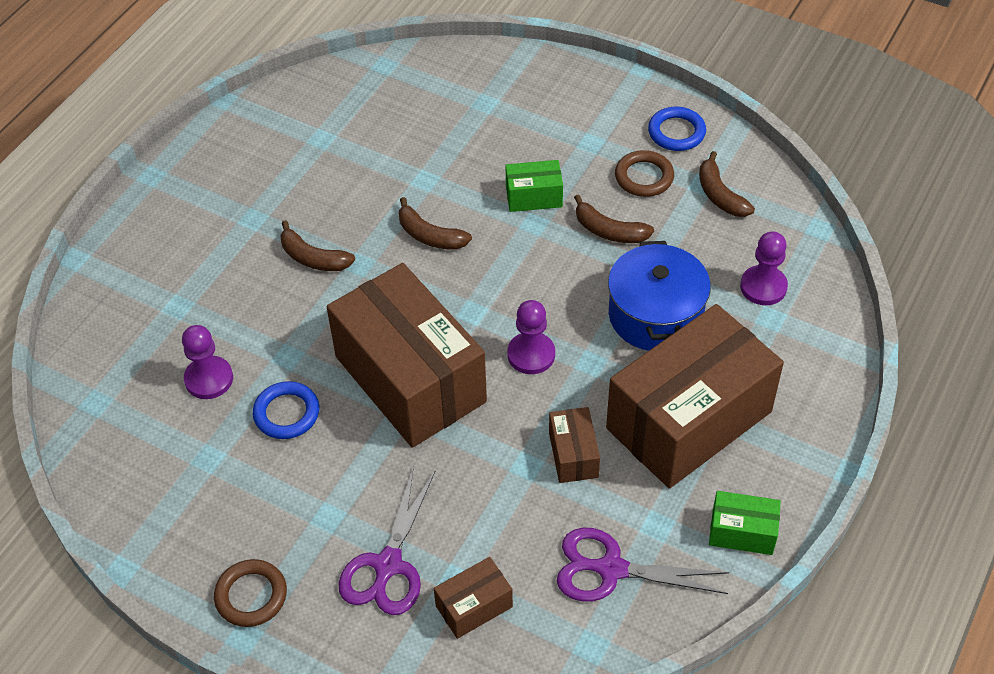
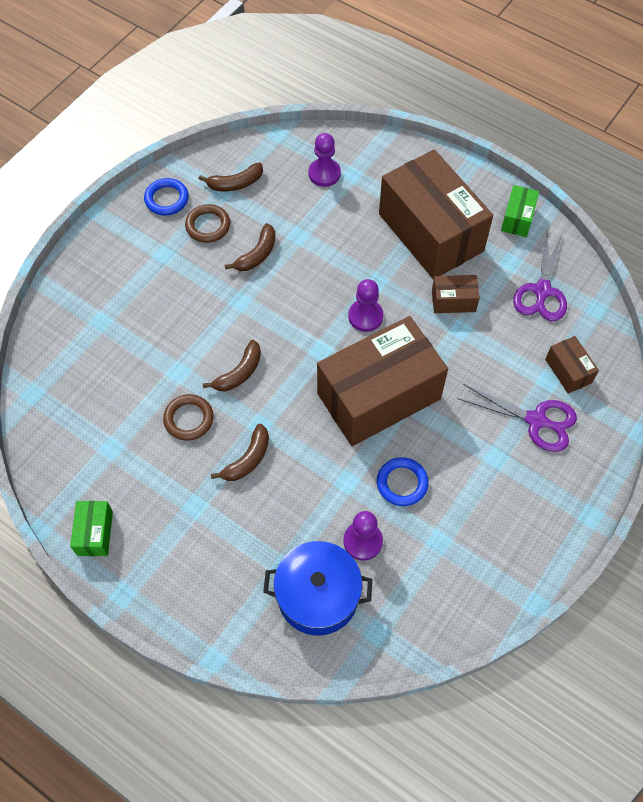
camera: 85 degrees left, 10 degrees up
(251, 596) = (559, 510): brown ring -> brown ring (189, 419)
(534, 197) = (213, 298): green box -> green box (95, 533)
(655, 315) = (340, 238): blue pot -> blue pot (318, 595)

